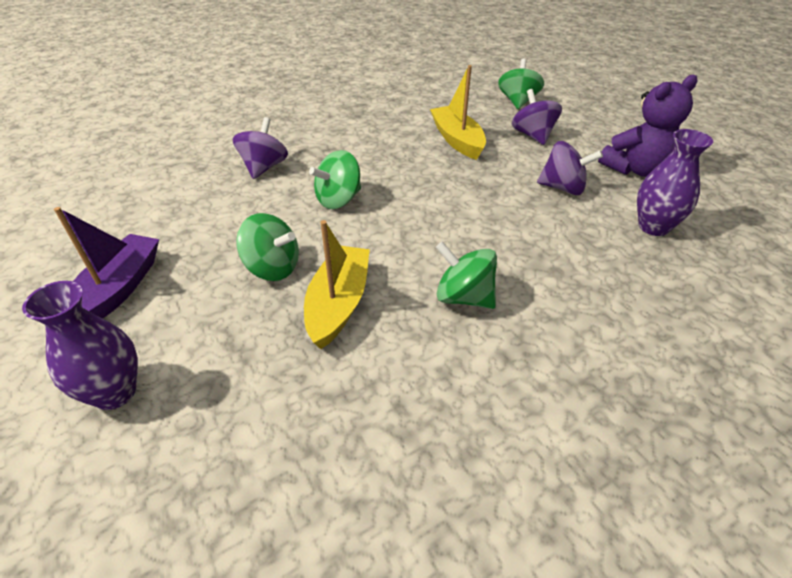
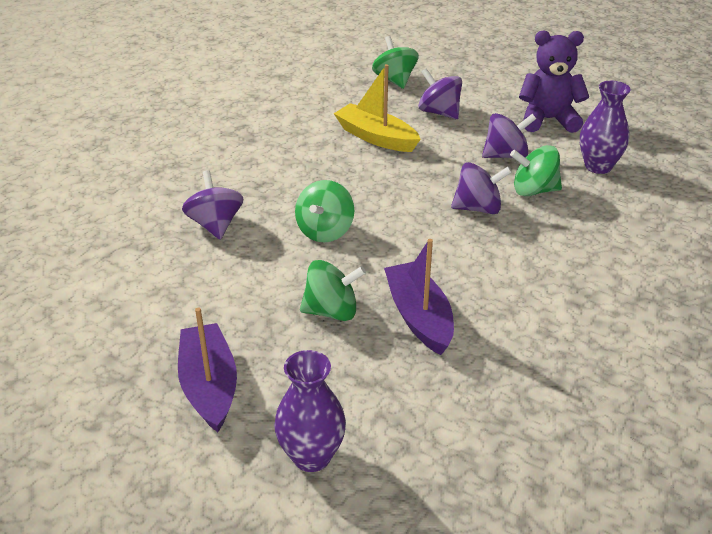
camera: 30 degrees left, 5 degrees down
(338, 304) = (419, 317): yellow boat -> purple boat
(464, 297) = (509, 273): green spinning top -> green spinning top (534, 190)
(491, 225) = (478, 208): none -> purple spinning top
(635, 169) = (548, 120): purple teddy bear -> purple teddy bear turned 120 degrees counterclockwise

